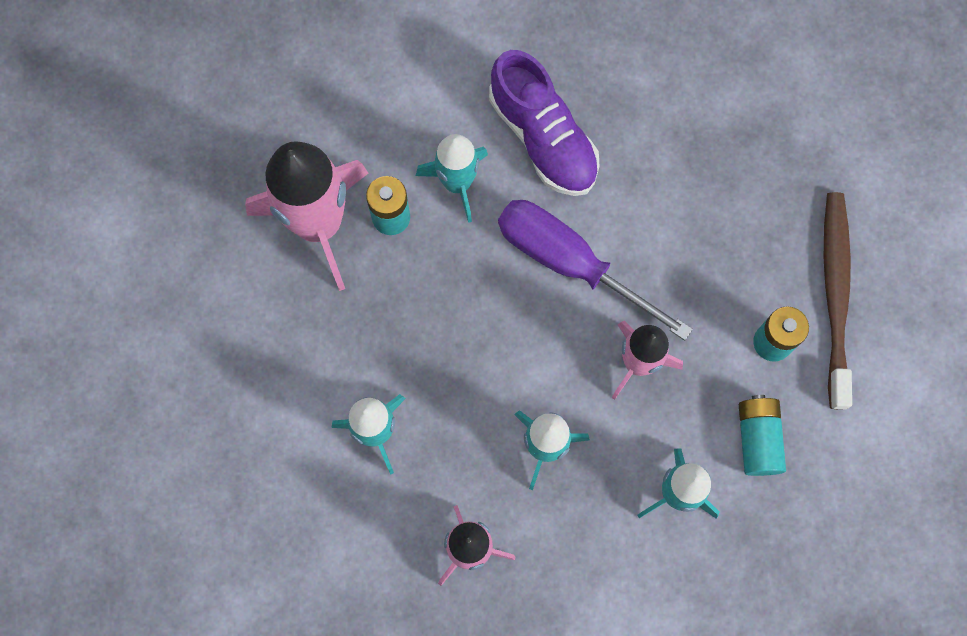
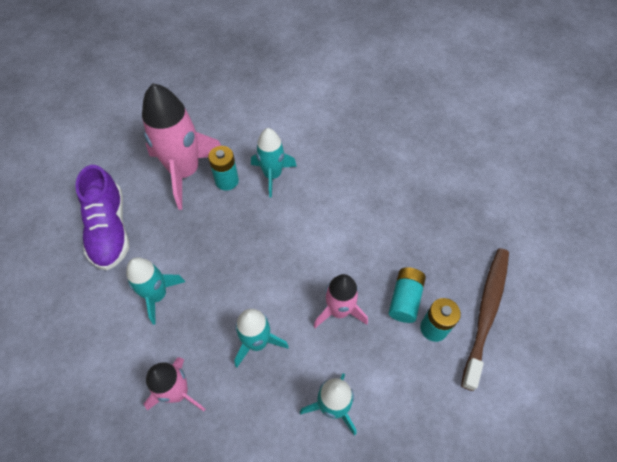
camera: 20 degrees right, 15 degrees down
(543, 138) = (332, 167): purple shoe -> purple shoe (109, 229)
(570, 263) = (320, 238): purple screwdriver -> none
(757, 439) = (403, 389): turquoise battery -> turquoise battery (405, 299)

